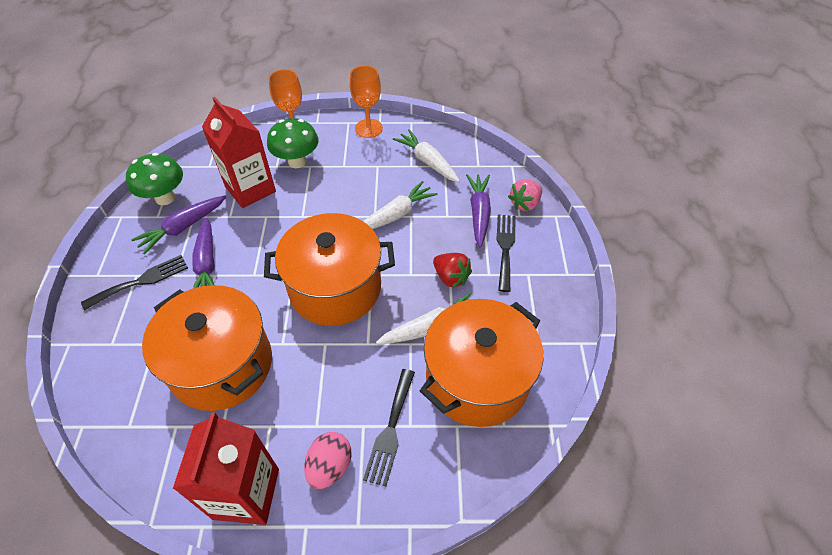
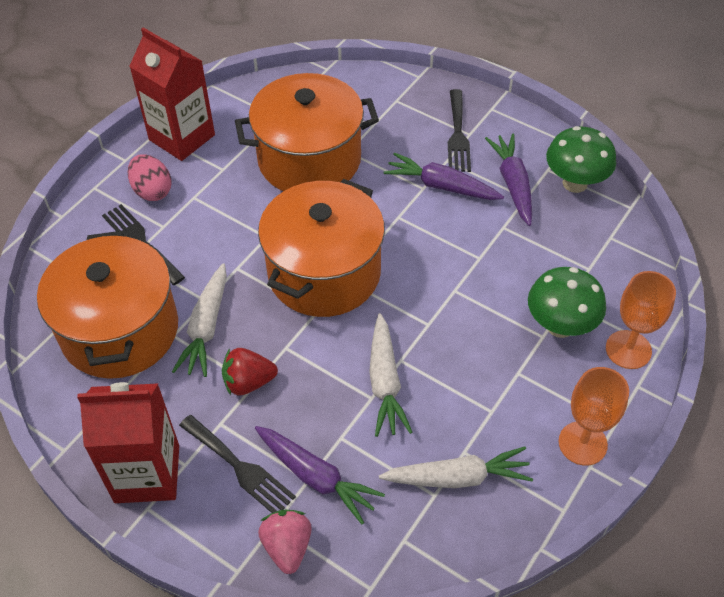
camera: 125 degrees right, 0 degrees up
(250, 189) = (538, 260): red carton -> red carton (147, 473)

